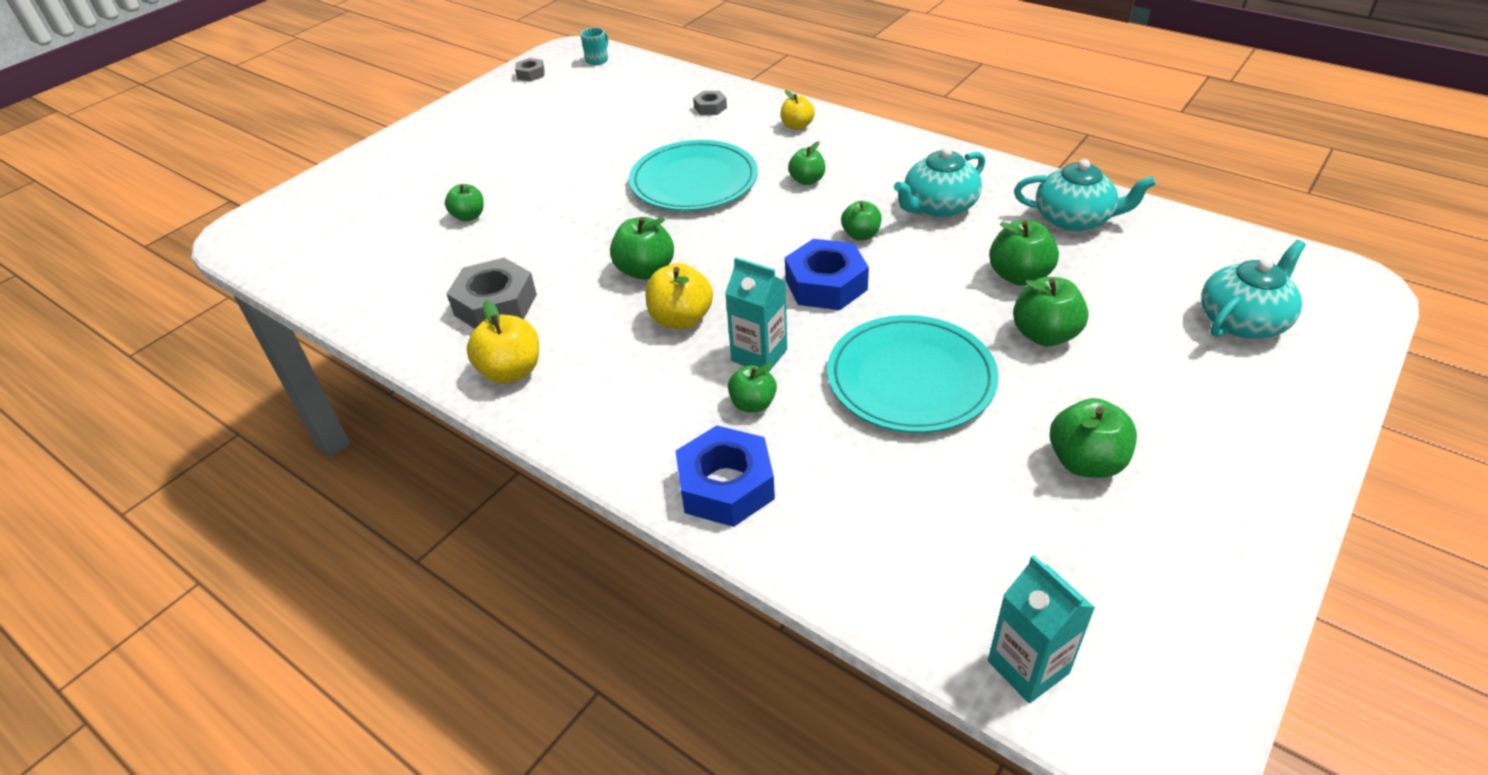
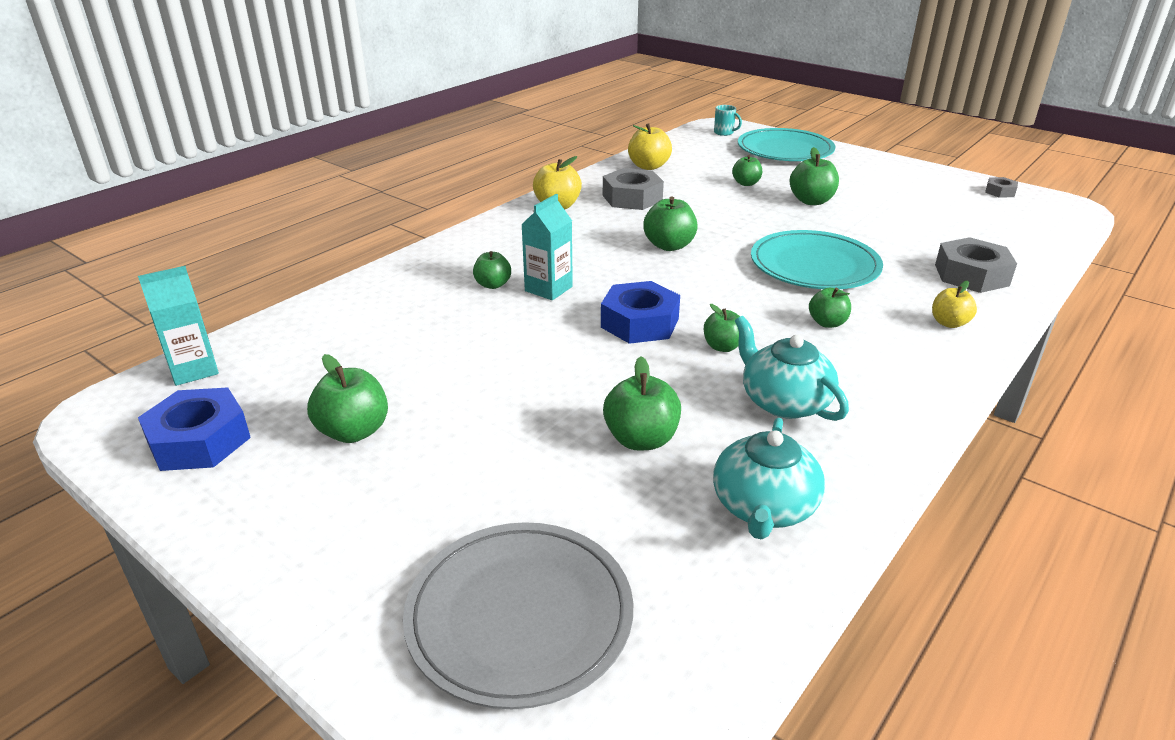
camera: 90 degrees right, 10 degrees down
(597, 60) = (1052, 219): turquoise mug -> turquoise mug (724, 133)
(681, 319) = (602, 259): yellow apple -> yellow apple (648, 166)
(710, 108) = (971, 275): grey nut -> grey nut, size x1.94
(726, 486) = (416, 273): blue nut -> blue nut (199, 440)
(910, 378) = (496, 354): turquoise plate -> turquoise plate (785, 150)
(1044, 335) = (535, 439): green apple -> green apple (811, 201)
(1243, 320) = (519, 615): turquoise teapot -> grey plate

